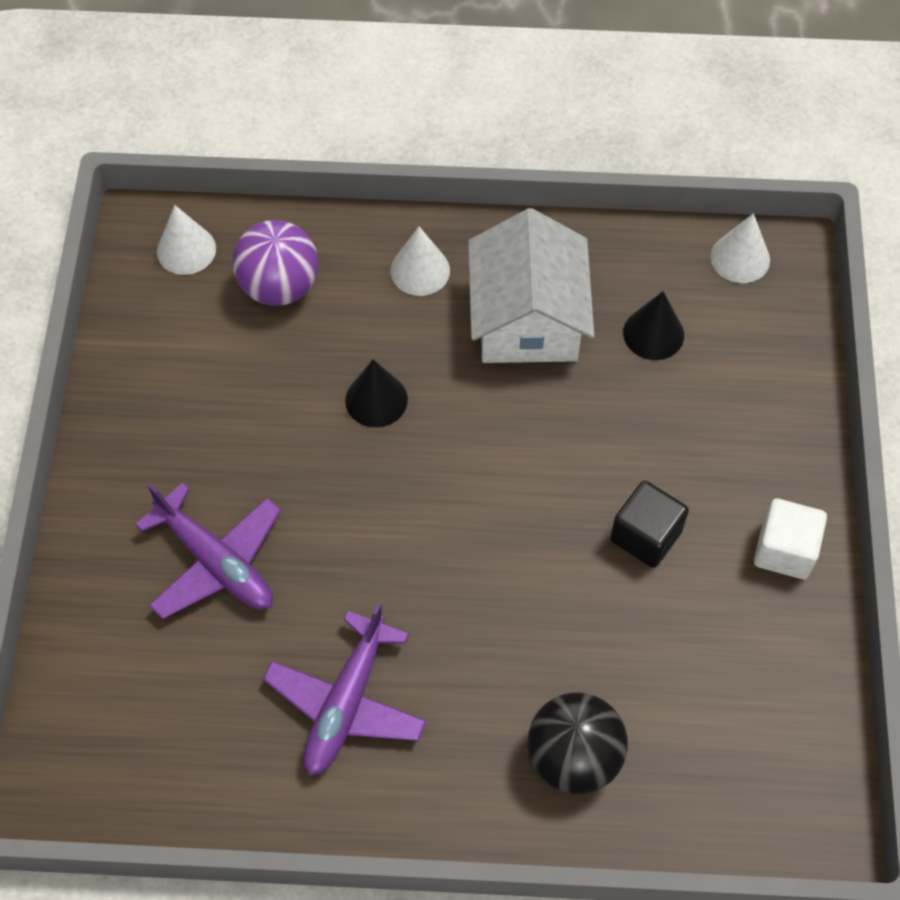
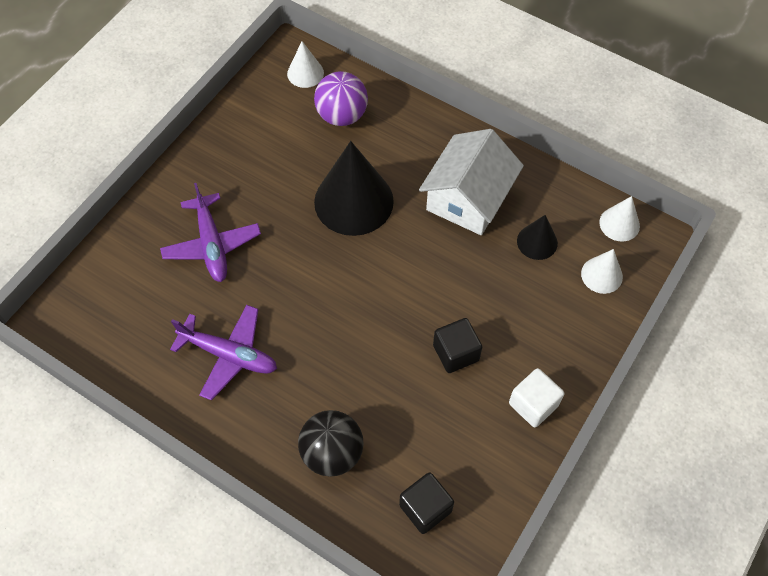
camera: 30 degrees right, 0 degrees up
(346, 703) = (229, 355): purple plane -> purple plane turned 120 degrees counterclockwise
(376, 399) = (353, 201): black cone -> black cone, size x2.00
(420, 270) = (425, 143): white cone -> white cone (601, 275)
(739, 760) = (425, 508): none -> black cube

